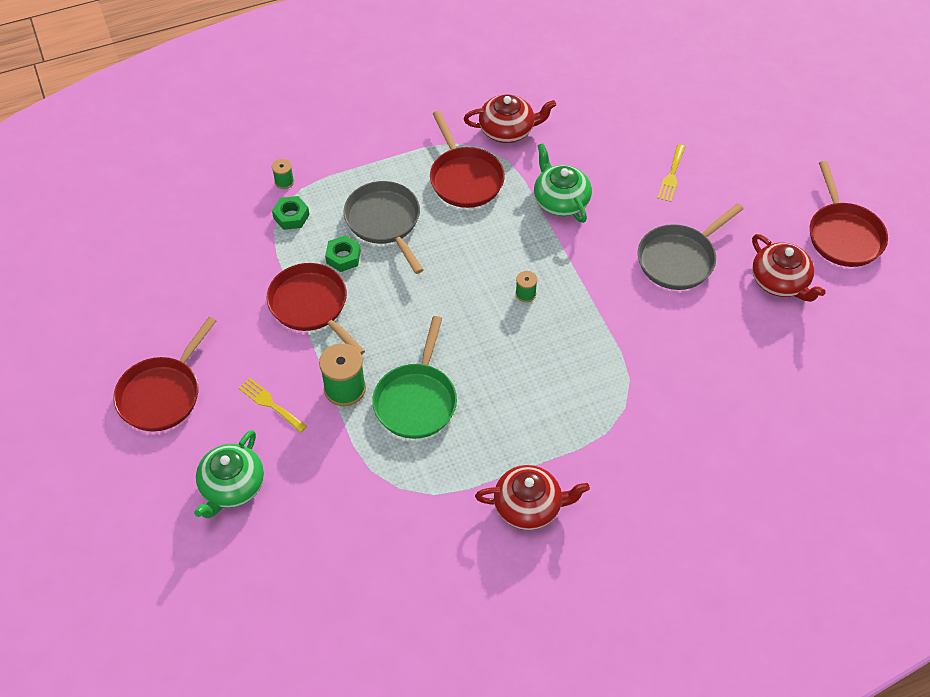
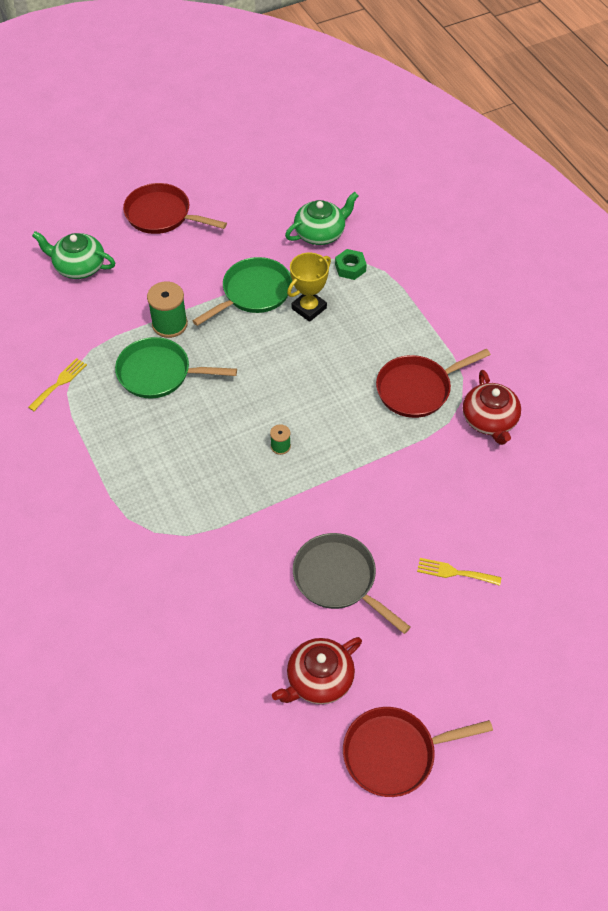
camera: 85 degrees right, 0 degrees up
(270, 404) = (154, 279): yellow fork -> yellow fork (59, 383)
(284, 182) = (389, 258): green spool -> none
(311, 306) = (253, 293): red pan -> green pan
(343, 257) = (309, 308): green nut -> yellow trophy
(385, 222) = (353, 333): grey pan -> none
(529, 506) = (52, 460): red teapot -> none
(560, 200) = (402, 470): green teapot -> green teapot (320, 233)

